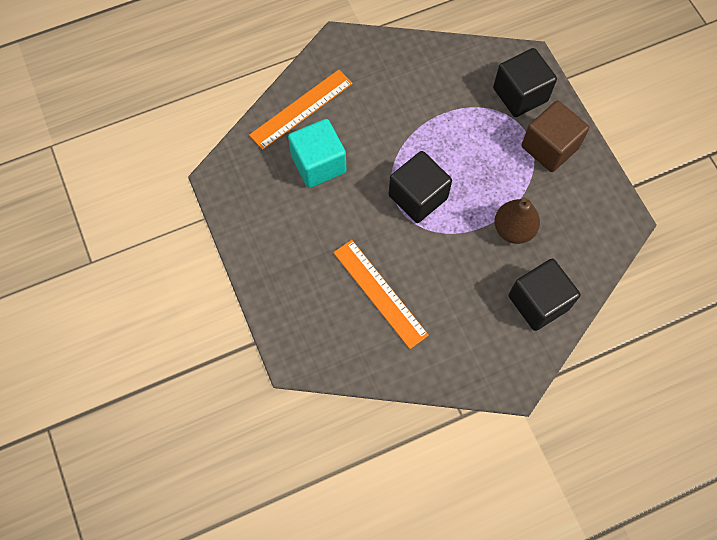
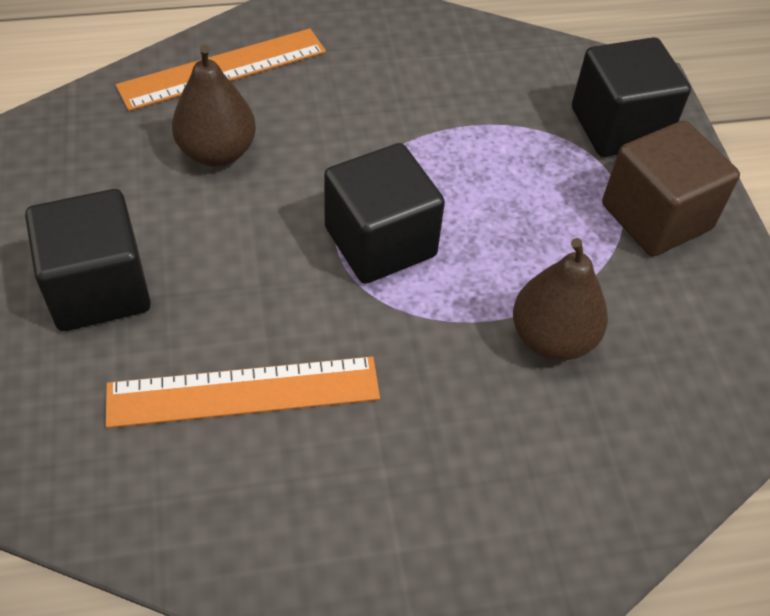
camera: 10 degrees right, 15 degrees down
(318, 164) = (217, 152): turquoise cube -> brown pear
(380, 293) = (243, 392): orange ruler -> orange ruler turned 75 degrees counterclockwise
(538, 302) = (572, 489): black cube -> black cube (98, 288)

